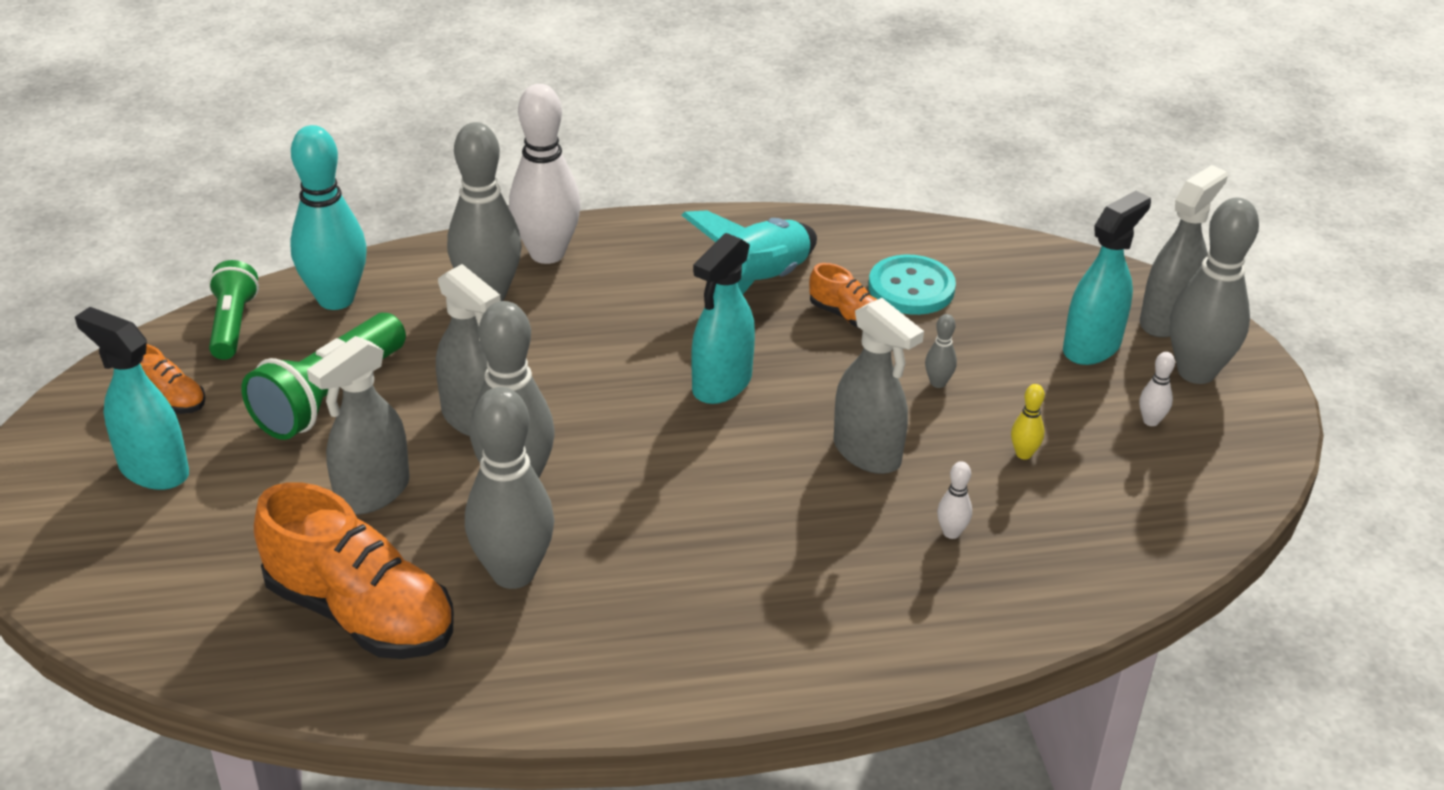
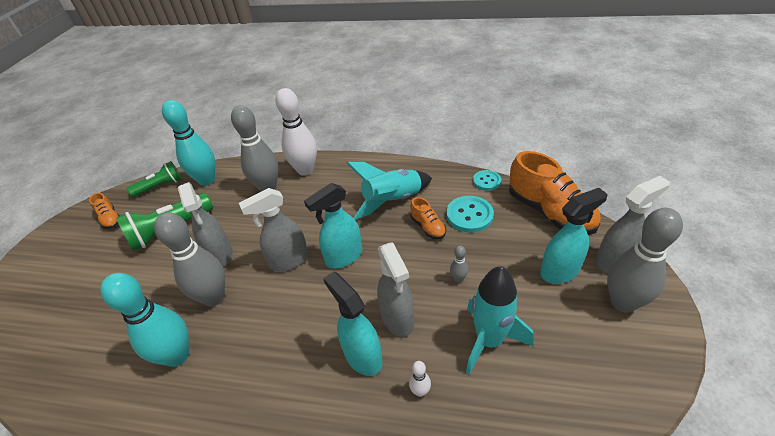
camera: 25 degrees right, 5 degrees up
(153, 470) = (78, 255): turquoise spray bottle -> turquoise spray bottle (362, 356)
(233, 324) = (160, 186): green flashlight -> green flashlight turned 45 degrees clockwise
(360, 613) = (95, 362): orange shoe -> orange shoe (550, 212)
(372, 493) = (150, 288): grey spray bottle -> grey spray bottle (289, 261)
(513, 573) = (177, 356): grey bowling pin -> turquoise bowling pin
(916, 229) = (486, 181): none -> turquoise button
(1023, 454) = (489, 340): yellow bowling pin -> turquoise rocket
(1151, 421) = (580, 334): white bowling pin -> none

